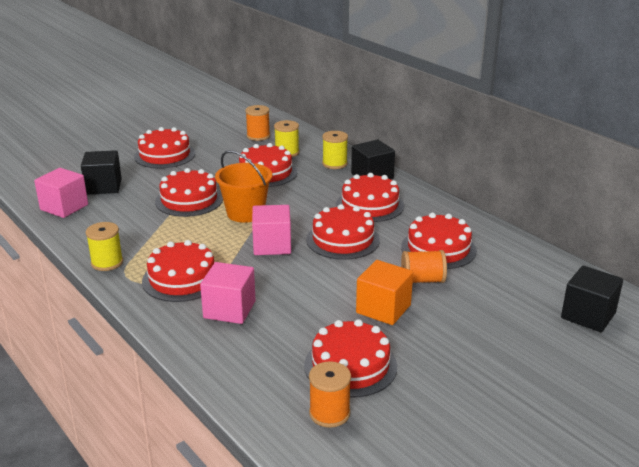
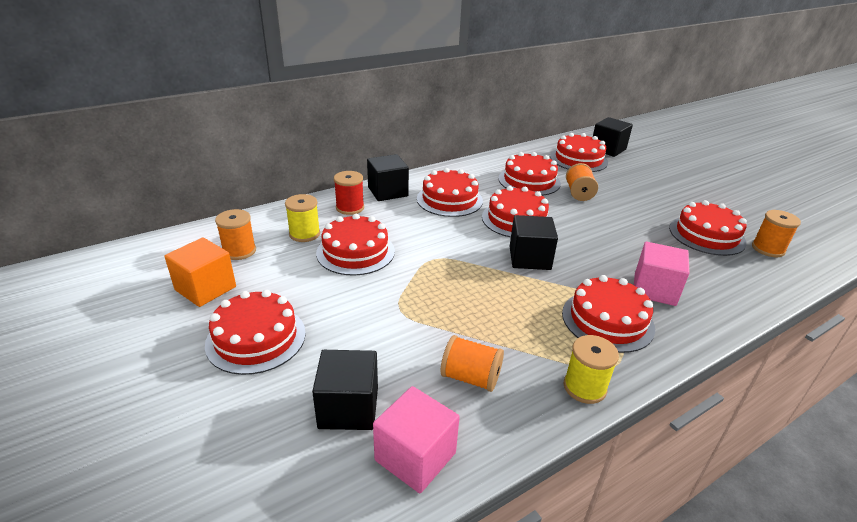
camera: 85 degrees left, 5 degrees up
(122, 221) = (470, 377): none -> orange spool
(189, 200) = (416, 314): red cake -> red cake (578, 159)
(245, 213) = (458, 271): orange bucket -> none
(272, 245) = (529, 258): pink cube -> black cube
(334, 164) = (350, 208): yellow spool -> red spool
(383, 309) = (625, 213): orange cube -> orange cube (205, 288)

